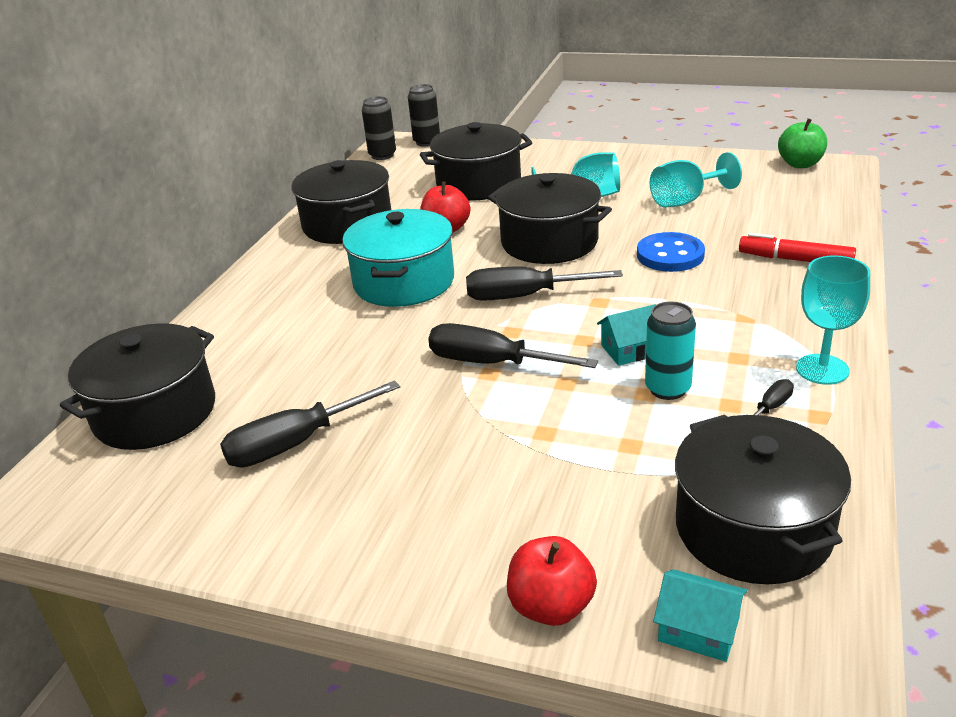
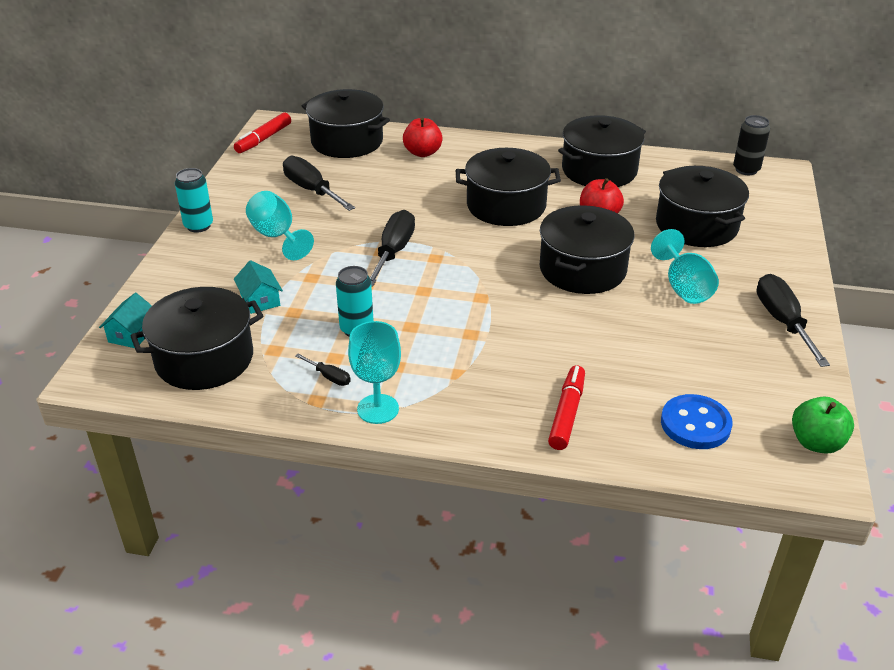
camera: 80 degrees right, 5 degrees up
(79, 512) = (264, 139): none -> red marker
(363, 576) = (198, 226): none -> turquoise can
(404, 282) = (506, 206): turquoise pot -> black pot
(427, 142) = (787, 189): black can -> none
(524, 296) = (487, 261): black screwdriver -> black screwdriver (782, 321)
(551, 607) = (161, 285): red apple -> red apple (422, 153)
(631, 350) = (409, 313): turquoise house -> turquoise house (260, 300)
(670, 255) = (567, 336): blue button -> blue button (695, 424)
(685, 200) = (688, 349): turquoise goblet -> turquoise goblet (277, 236)

